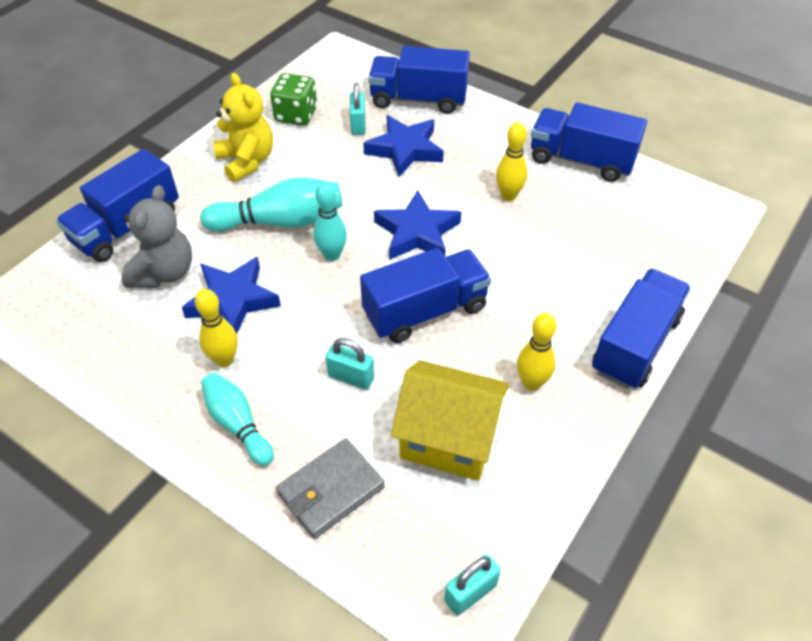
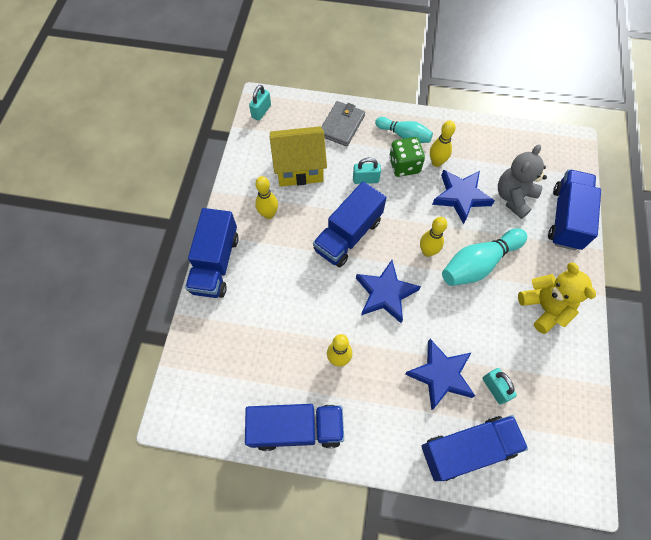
camera: 155 degrees right, 15 degrees up
(164, 273) = (513, 197): grey teddy bear -> grey teddy bear turned 45 degrees clockwise
(247, 161) = (544, 307): yellow teddy bear -> yellow teddy bear turned 150 degrees counterclockwise
(296, 115) = (550, 377): green dice -> green dice (404, 165)
(332, 255) = (427, 251): turquoise bowling pin -> yellow bowling pin

